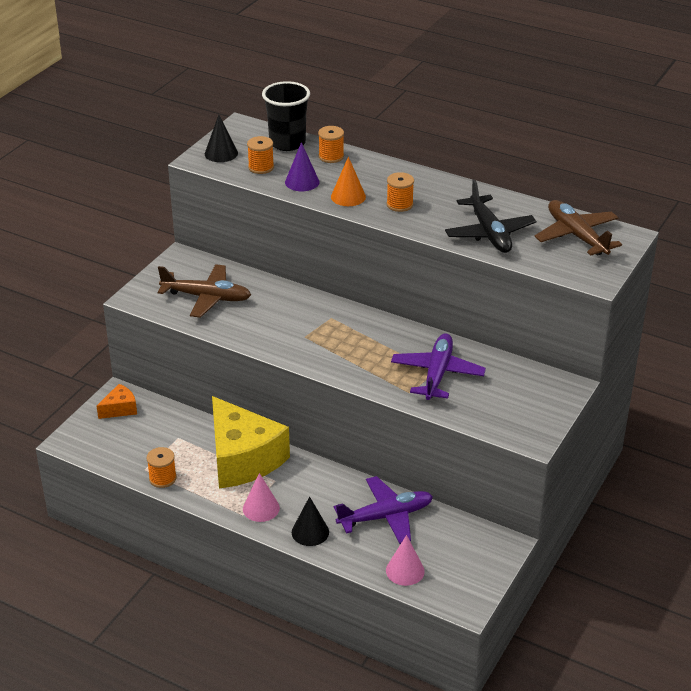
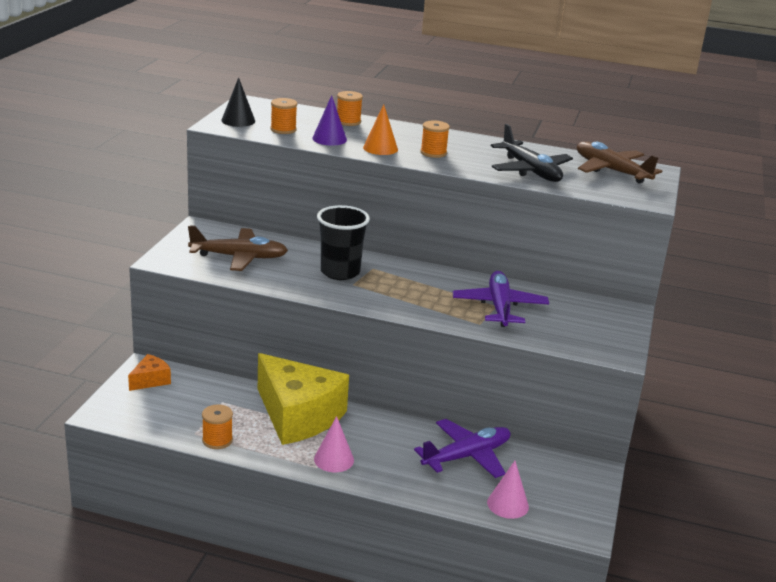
camera: 15 degrees left, 10 degrees down
(287, 143) = (300, 113): black cup -> black cup (340, 272)
(310, 532) = (394, 477): black cone -> none

